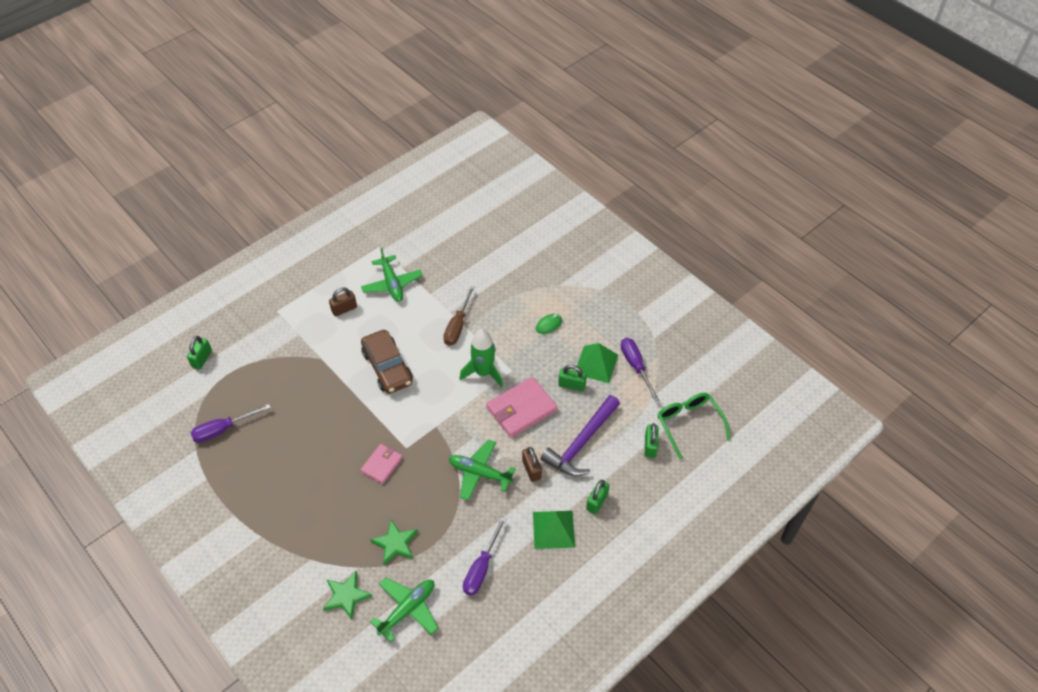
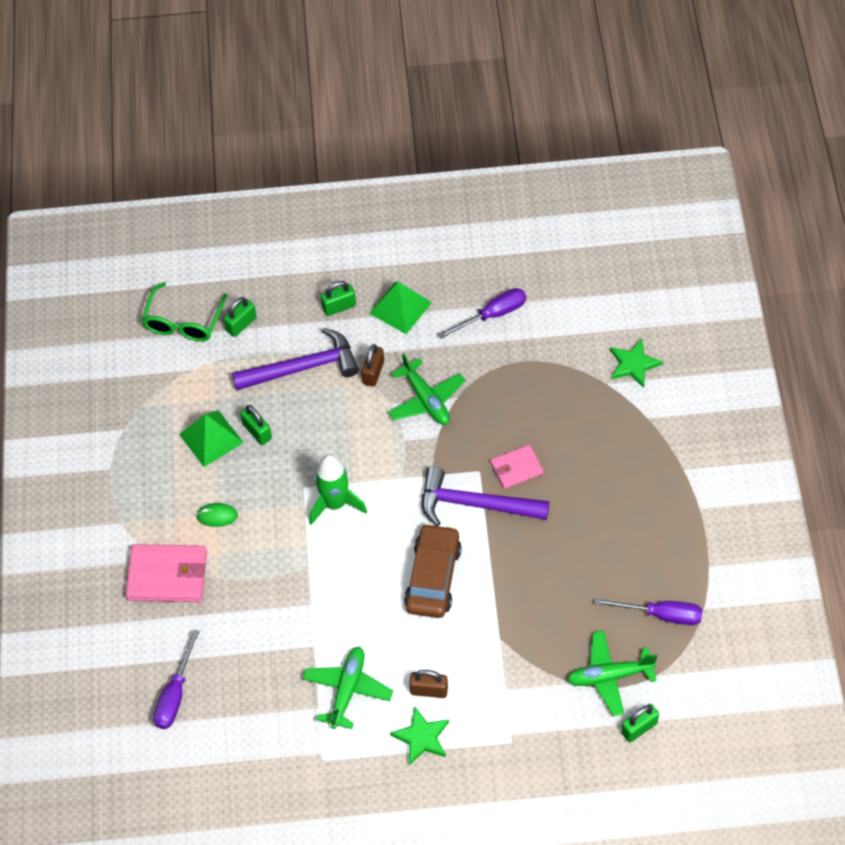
camera: 140 degrees left, 5 degrees up
(393, 425) = (475, 504): none -> purple hammer
(395, 543) = (556, 383): green star -> green star (421, 737)
(407, 609) = (585, 320): green plane -> green plane (609, 676)
(457, 326) = (316, 580): brown screwdriver -> none
(521, 409) = (331, 438): pink wallet -> pink wallet (167, 575)
(635, 366) = (174, 410): purple screwdriver -> purple screwdriver (175, 694)

